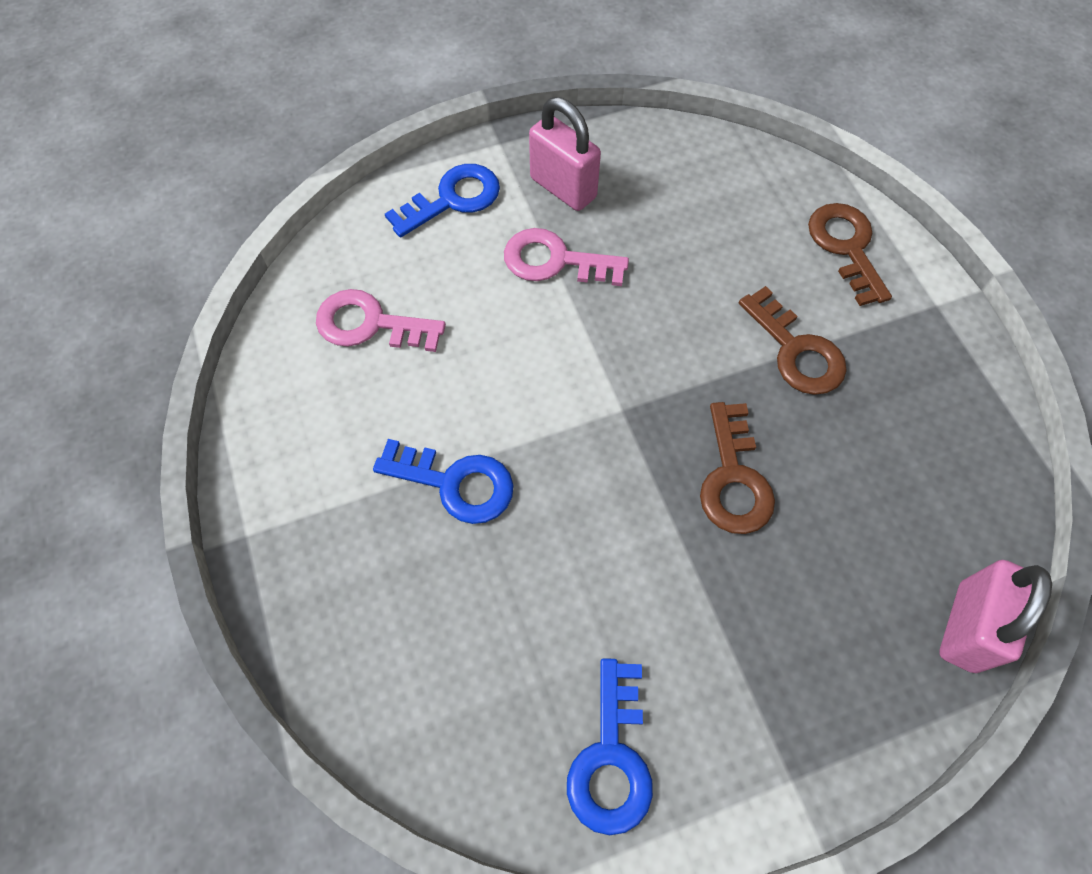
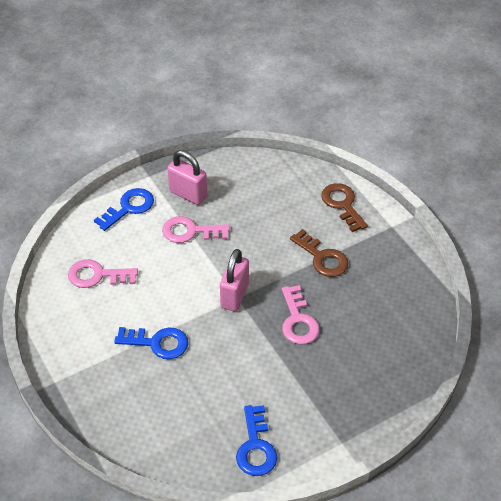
camera: 10 degrees left, 15 degrees down
(734, 479) = (298, 321): brown key -> pink key
(966, 627) = (417, 368): pink padlock -> pink padlock (234, 295)

